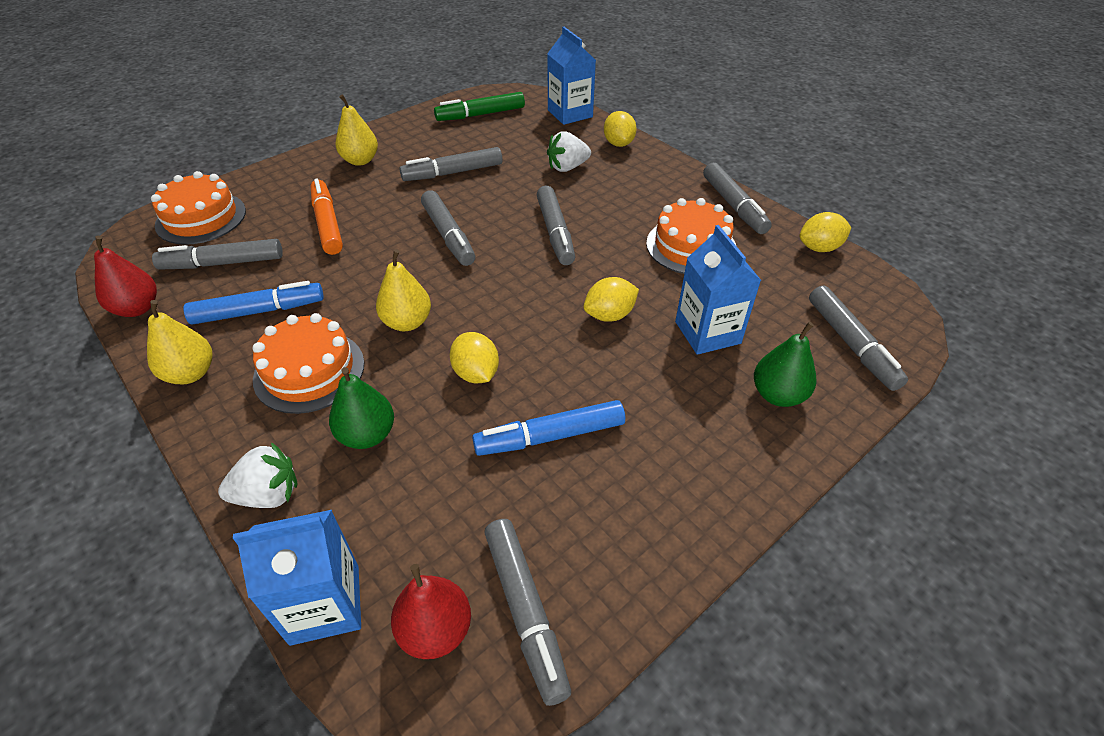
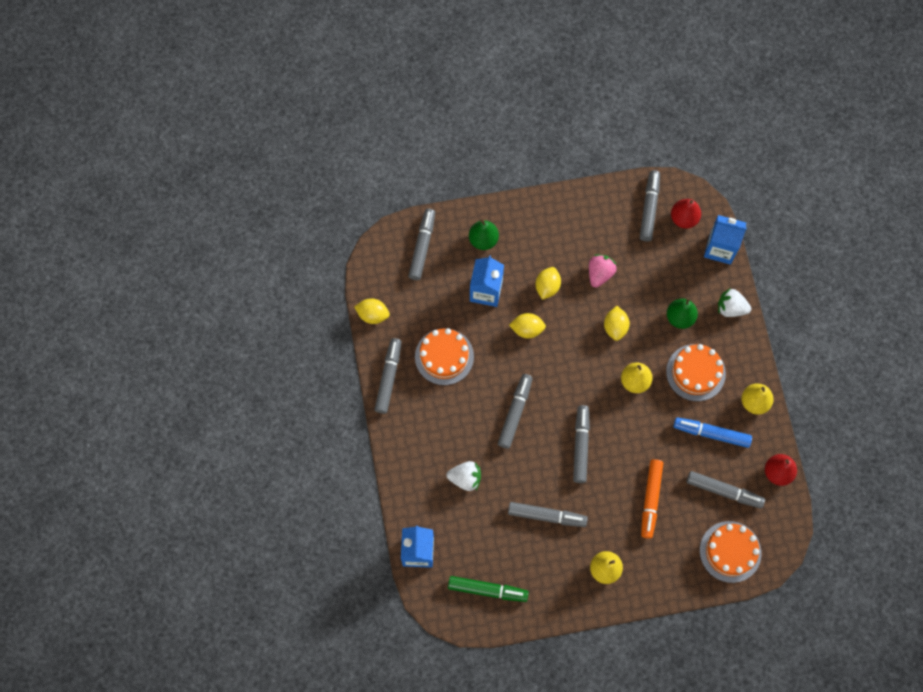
camera: 150 degrees left, 25 degrees up
(550, 436) = (600, 274): blue marker -> pink strawberry
(618, 143) = (410, 488): yellow lemon -> yellow lemon (547, 287)

